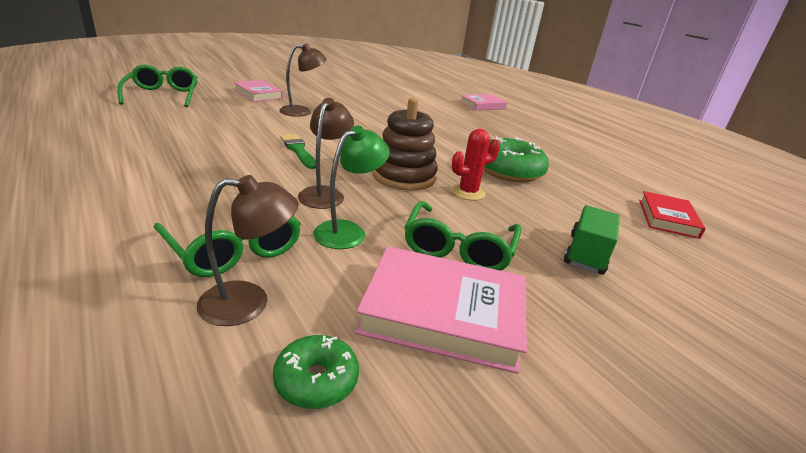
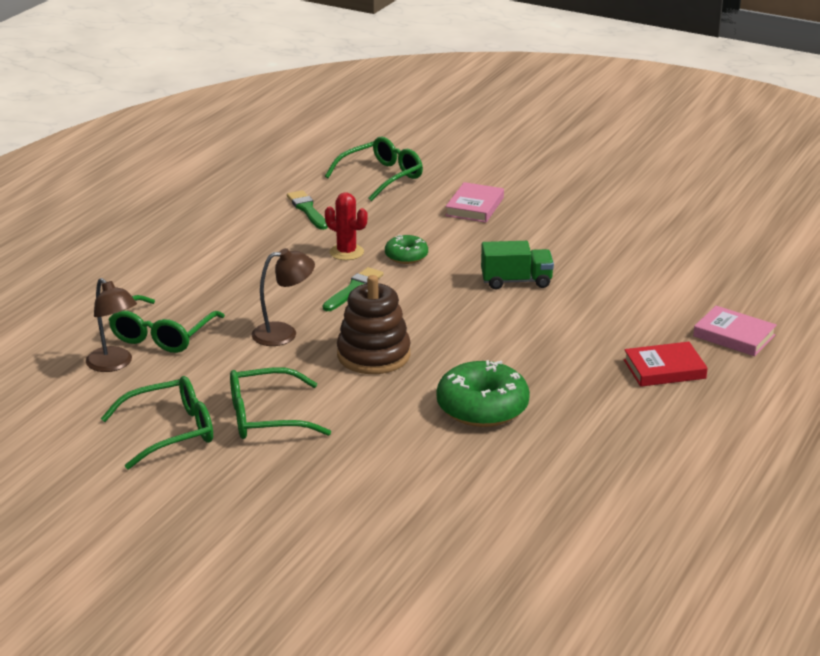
camera: 65 degrees right, 0 degrees up
(149, 123) = (307, 209): none -> green brush
(302, 111) = (463, 248): brown lamp -> none
(316, 380) = (73, 409): green donut -> green donut (406, 256)
(348, 231) = (235, 364): green lamp -> none
(443, 313) = (170, 431): pink book -> green glasses
(468, 192) = (385, 396): red cactus -> red cactus (346, 252)
(586, 254) = (332, 481): green truck -> green truck (516, 281)
(667, 218) = (492, 527): red book -> red book (664, 369)

